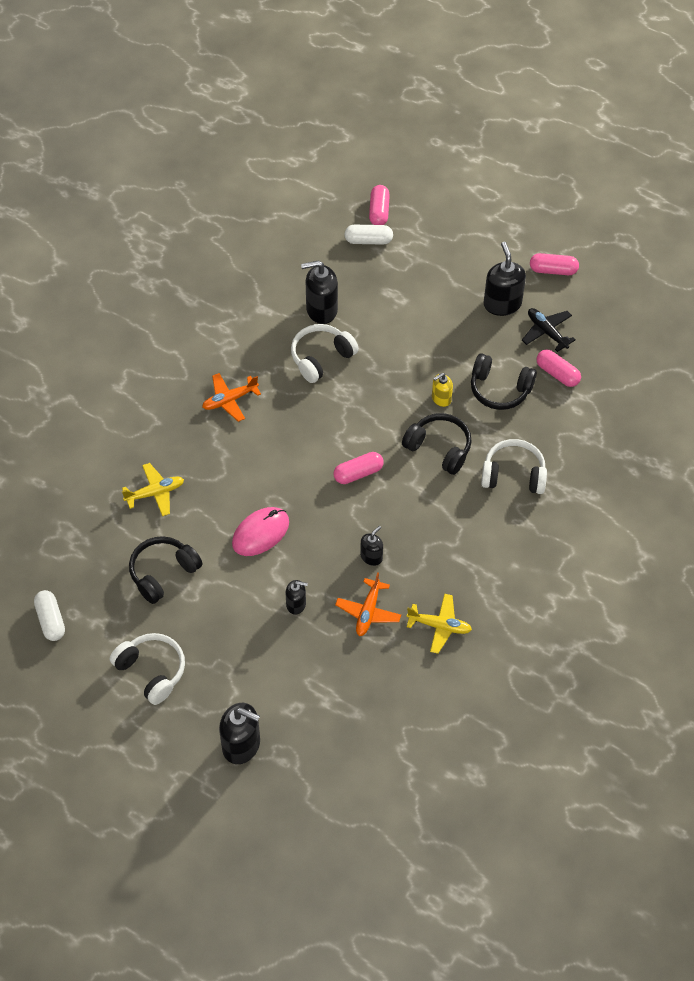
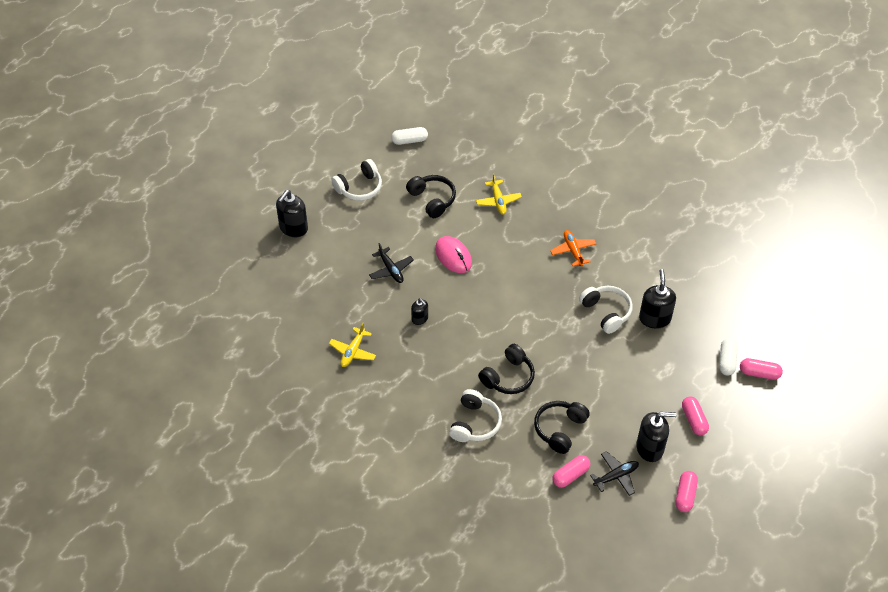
camera: 100 degrees right, 5 degrees down
(296, 604) = (391, 269): black soap dispenser -> black plane
(358, 473) = (494, 321): pink capsule -> pink capsule (693, 420)
(368, 612) = (375, 310): orange plane -> none
(441, 398) = (556, 386): yellow soap dispenser -> none

